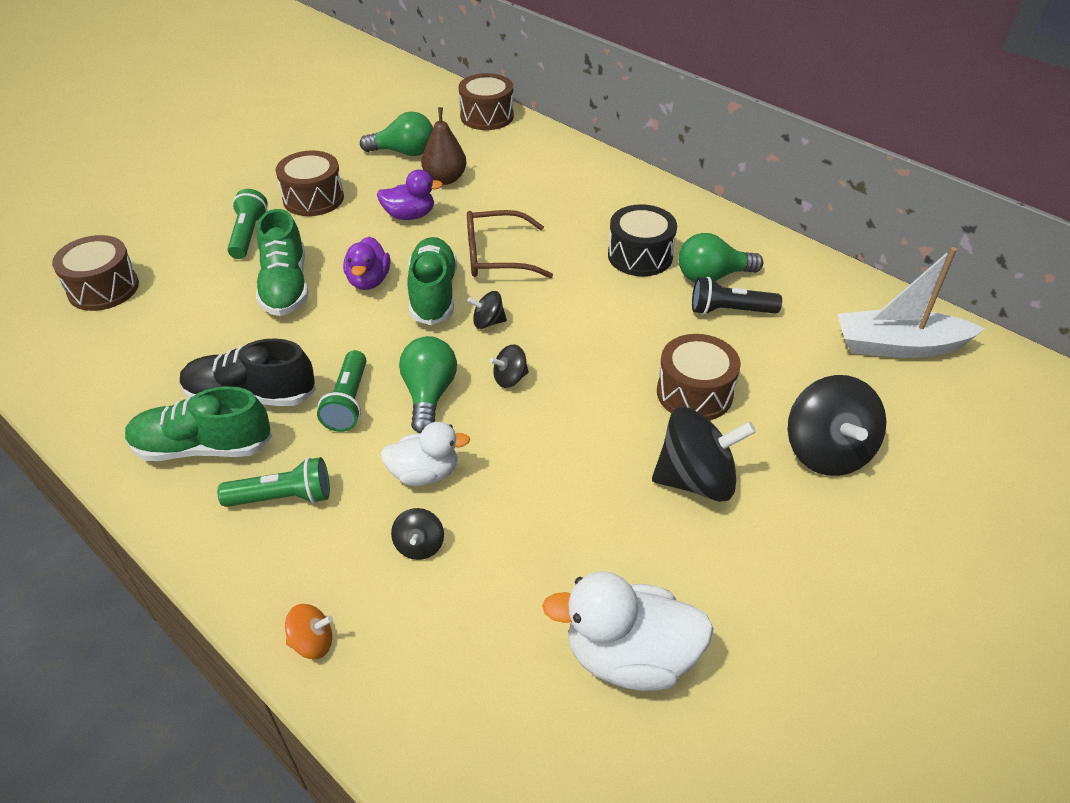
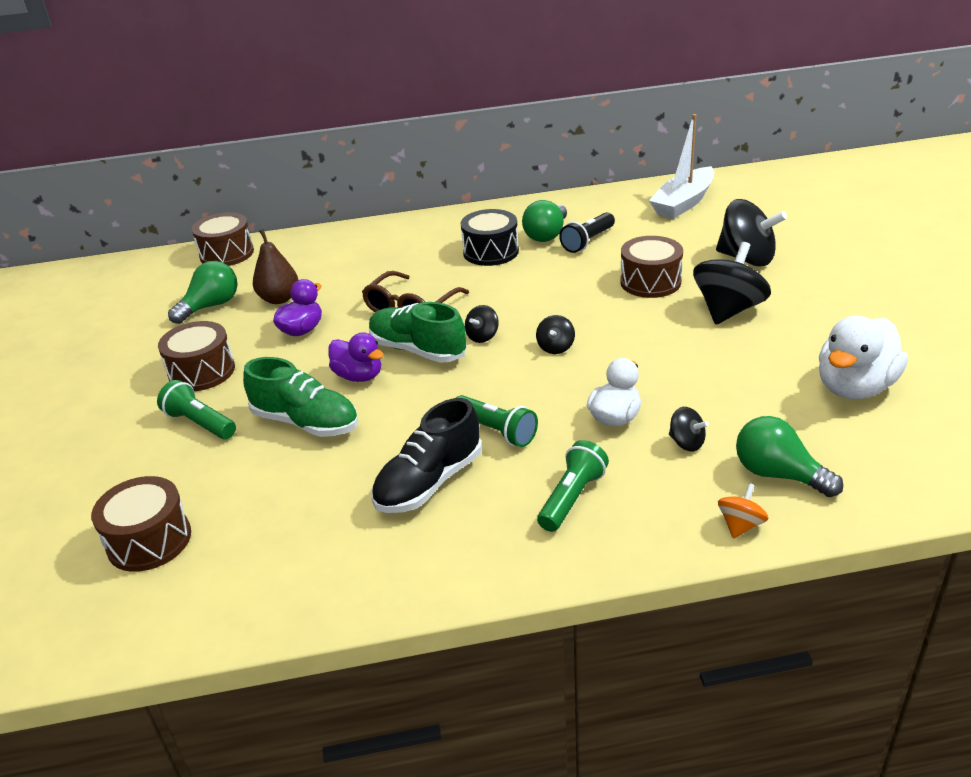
camera: 50 degrees left, 10 degrees down
(203, 447) = (464, 529): green shoe -> none
(429, 395) = (532, 389): green light bulb -> green light bulb (778, 474)

